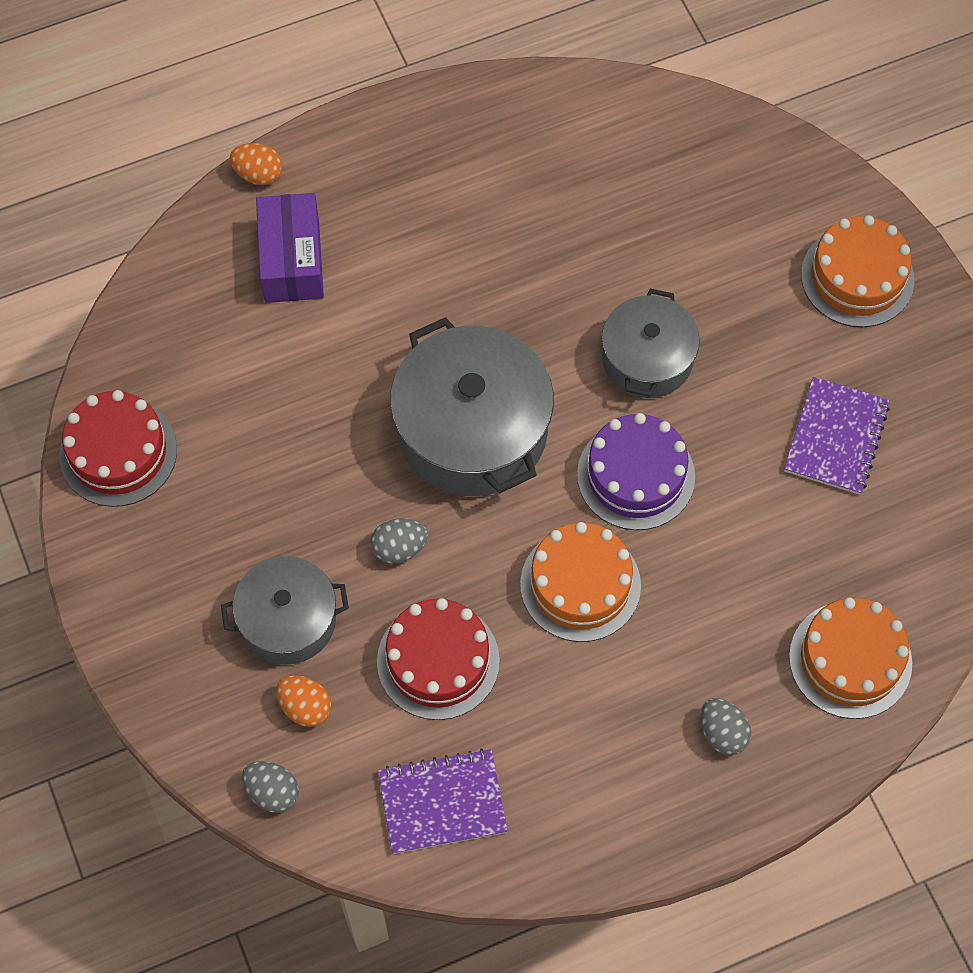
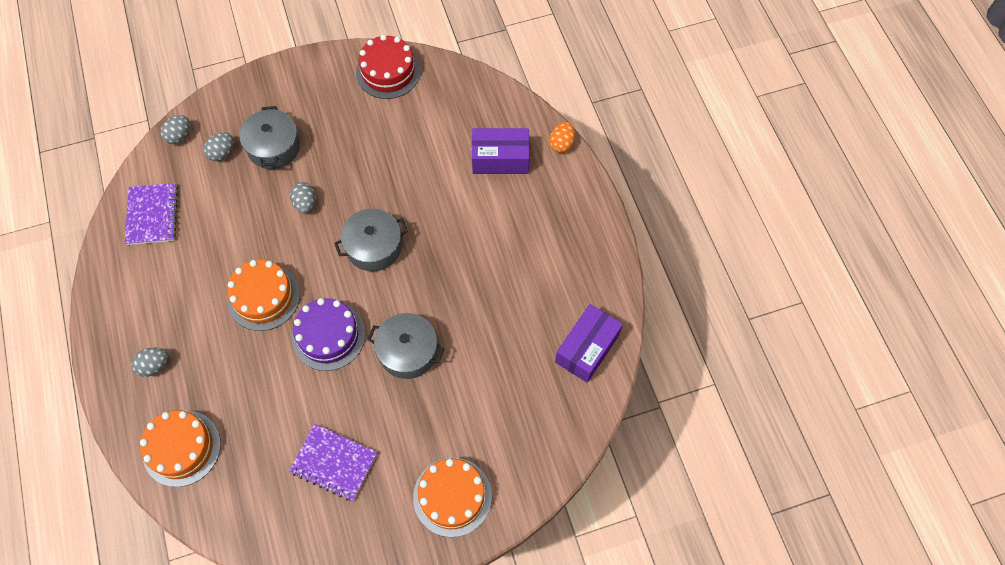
camera: 95 degrees right, 0 degrees up
(305, 707) = (222, 153): orange egg -> grey egg
(438, 661) = (233, 218): red cake -> none
(472, 430) = (374, 247): grey pot -> grey pot, size x0.61
(611, 124) = (587, 348): none -> purple box

